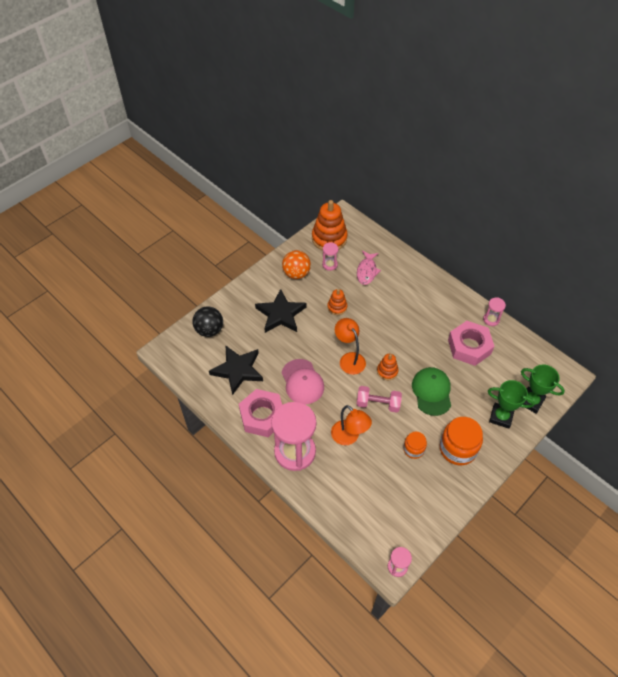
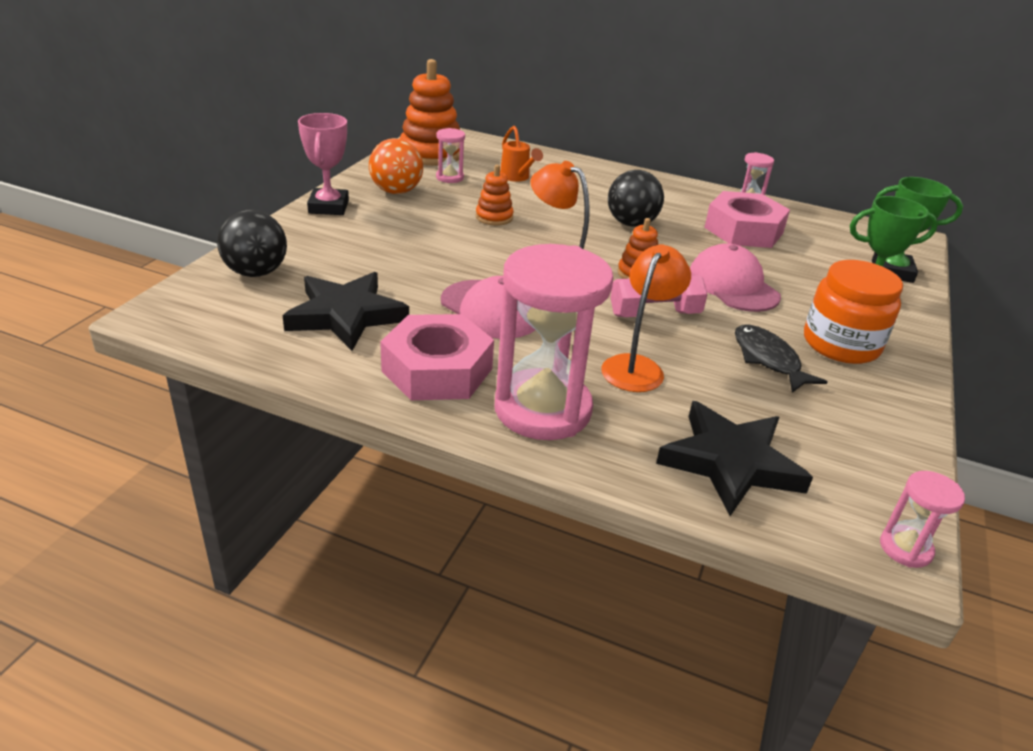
camera: 25 degrees left, 20 degrees down
(258, 282) = (328, 207): none -> pink trophy
(281, 314) = (395, 236): black star -> black star (730, 462)
(349, 437) = (637, 366): orange lamp -> orange lamp turned 90 degrees counterclockwise
(367, 271) = (517, 177): pink fish -> orange watering can
(408, 327) = (631, 224): none -> black ball
(413, 449) = (768, 360): orange jar -> black fish
(432, 392) = (733, 285): green cap -> pink cap

